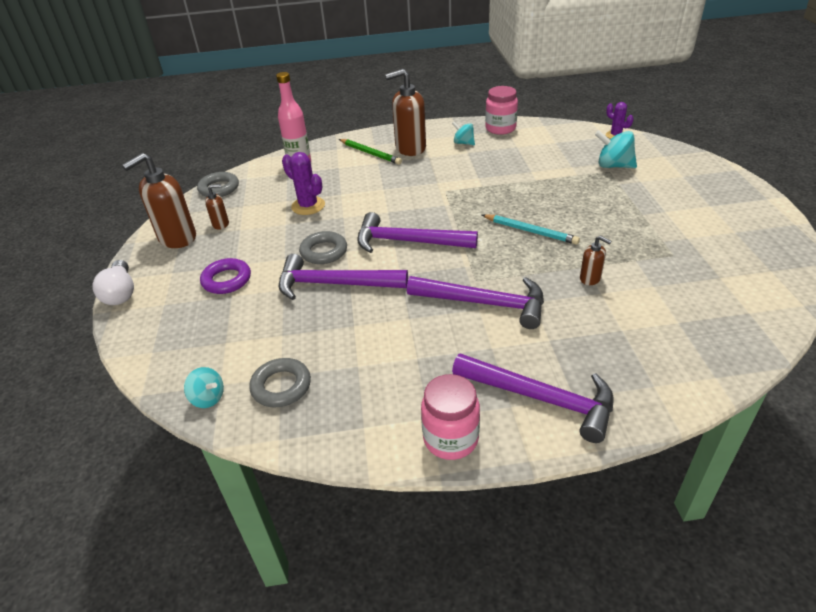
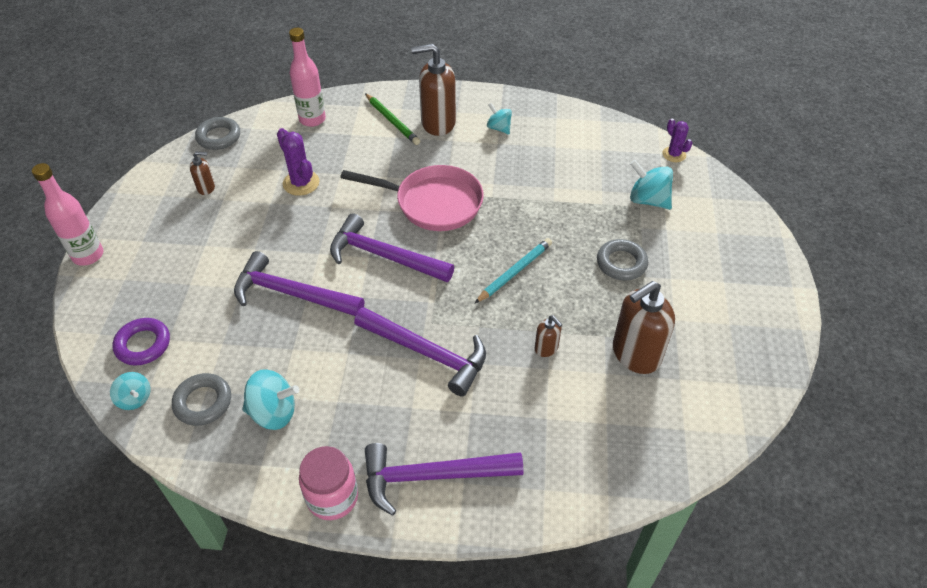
camera: 10 degrees right, 10 degrees up
(121, 293) = (88, 255): white light bulb -> pink bottle
(177, 238) = (158, 197): brown soap dispenser -> brown soap dispenser (635, 354)
(226, 280) = (191, 263): purple ring -> purple ring (143, 344)
(324, 251) = (296, 249): grey ring -> grey ring (621, 263)
(357, 380) = (273, 412): none -> turquoise spinning top
(433, 199) = (433, 203): none -> pink pan
(500, 128) = (549, 115): pink jar -> none
(530, 231) = (515, 272): turquoise pencil -> turquoise pencil turned 90 degrees counterclockwise
(541, 399) = (432, 476): purple hammer -> purple hammer turned 135 degrees clockwise

